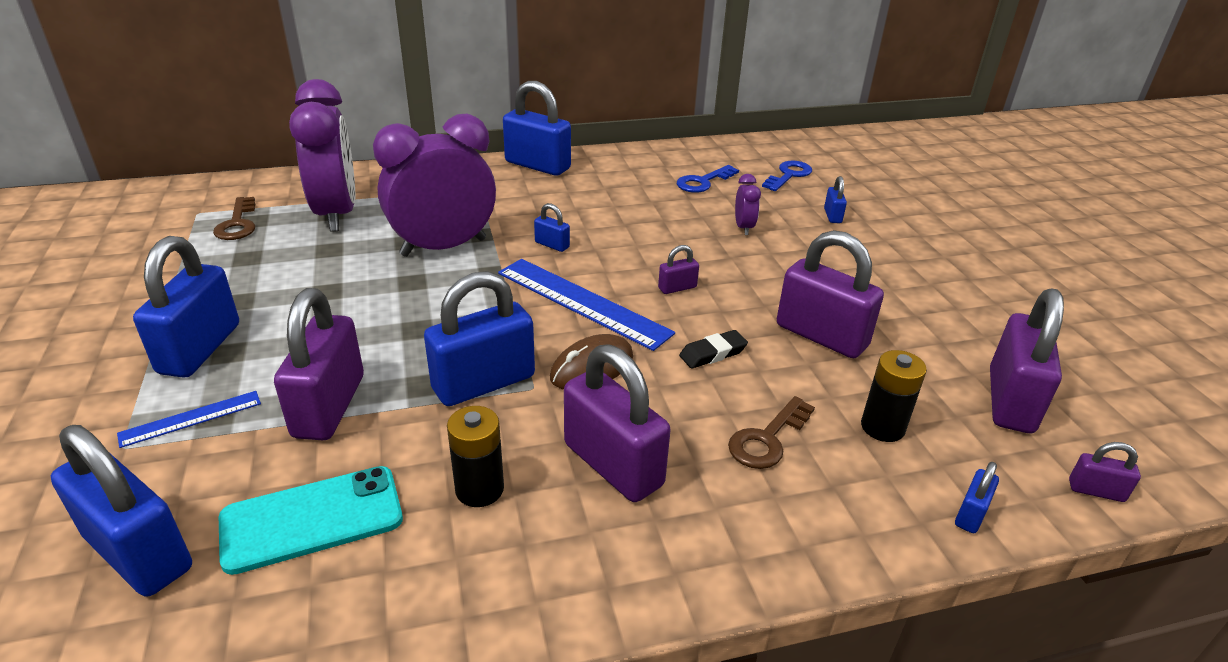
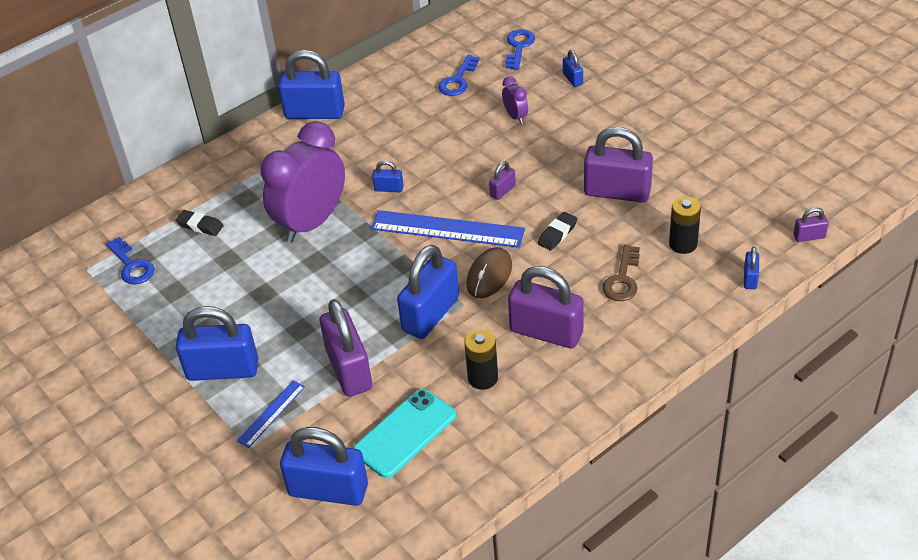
camera: 20 degrees left, 10 degrees up
(200, 349) = (223, 370): blue padlock -> blue padlock turned 75 degrees counterclockwise
(237, 223) = (131, 265): brown key -> blue key
(337, 214) = (200, 225): purple clock -> black eraser
(1010, 401) = (747, 195): purple padlock -> none

